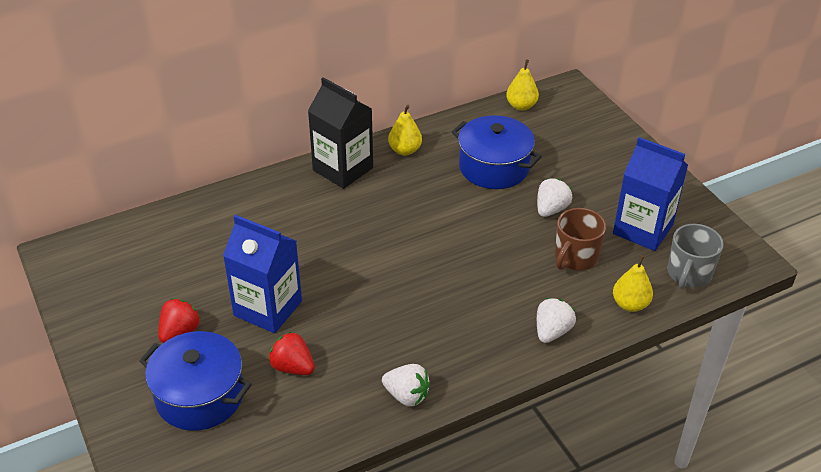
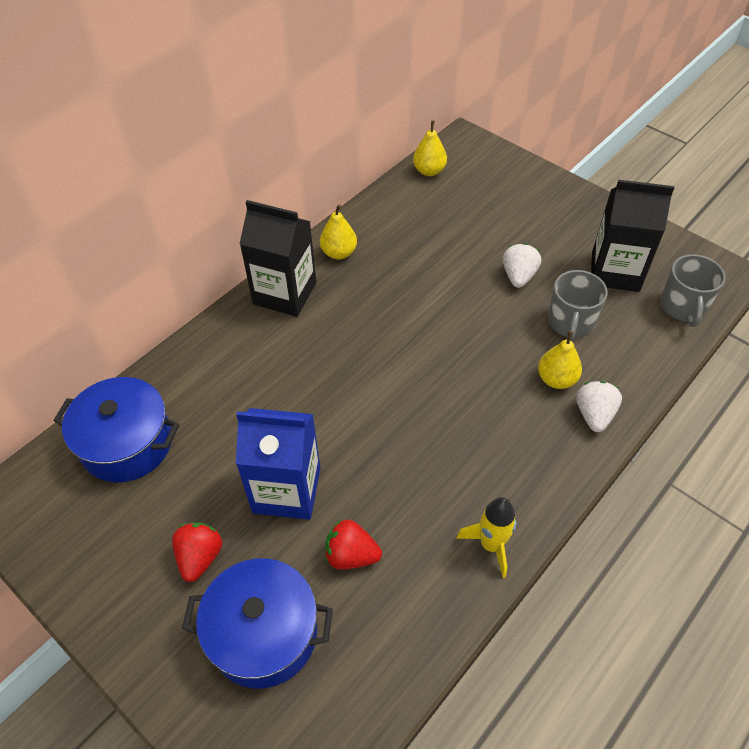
camera: 20 degrees left, 10 degrees up
(406, 395) = (491, 545): white strawberry -> yellow rocket
(494, 167) = (438, 246): blue pot -> blue pot (127, 443)
(575, 257) = (570, 323): brown mug -> grey mug
(630, 304) = (649, 358): yellow pear -> yellow pear (556, 379)
(643, 229) = (615, 271): blue carton -> black carton

